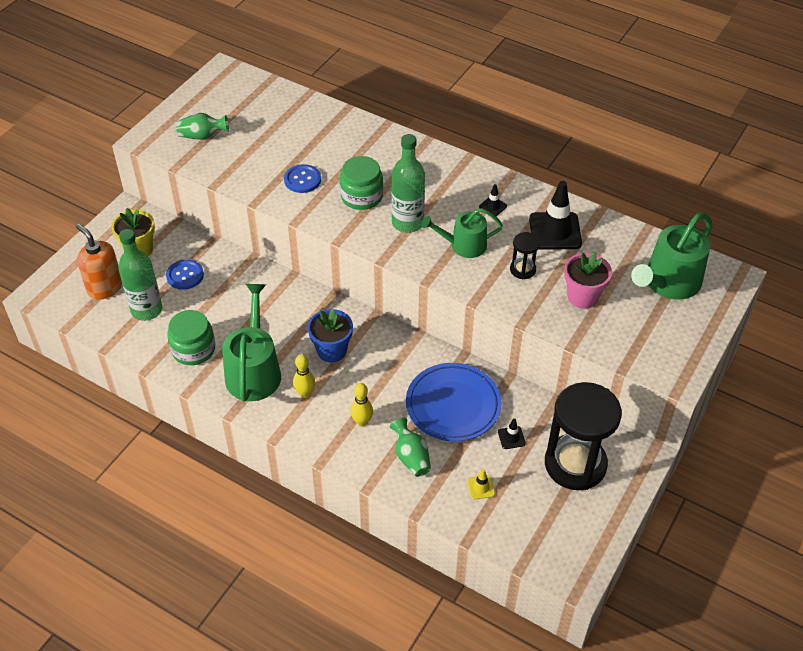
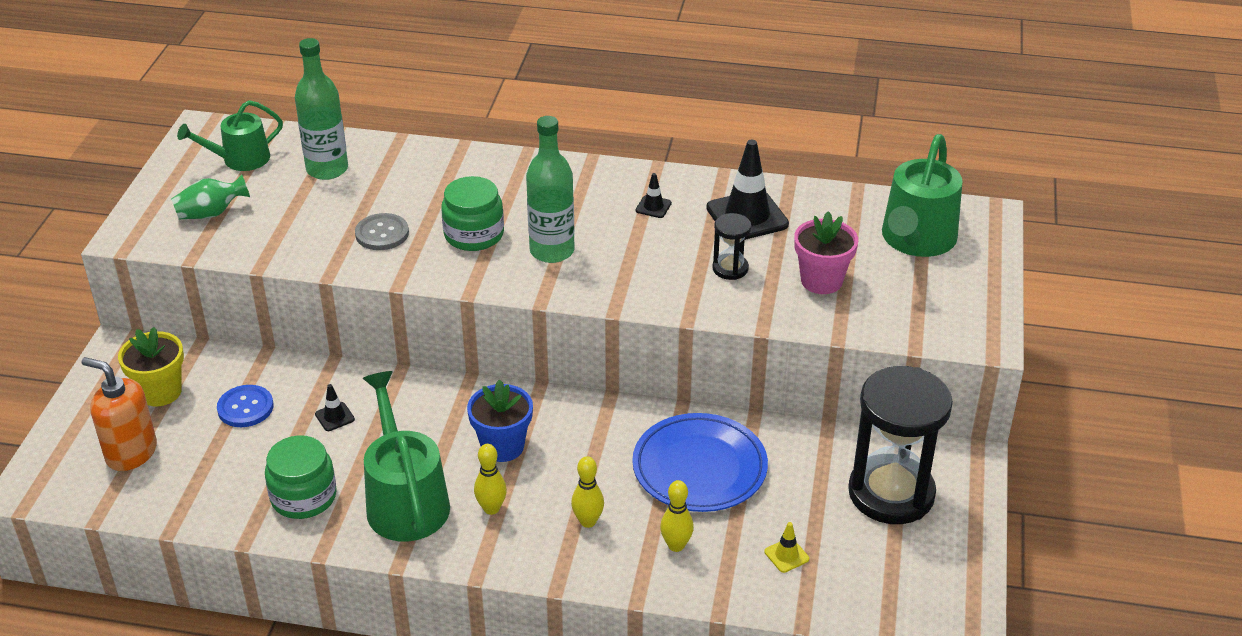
camera: 20 degrees left, 10 degrees down
(146, 310) = (209, 465): green bottle -> green bottle (327, 169)
(302, 180) = (382, 233): blue button -> grey button
(411, 457) = (676, 545): green vase -> yellow bowling pin
(463, 245) = (639, 259): green watering can -> green watering can (240, 159)
(511, 438) = (795, 485): black traffic cone -> black traffic cone (334, 417)

